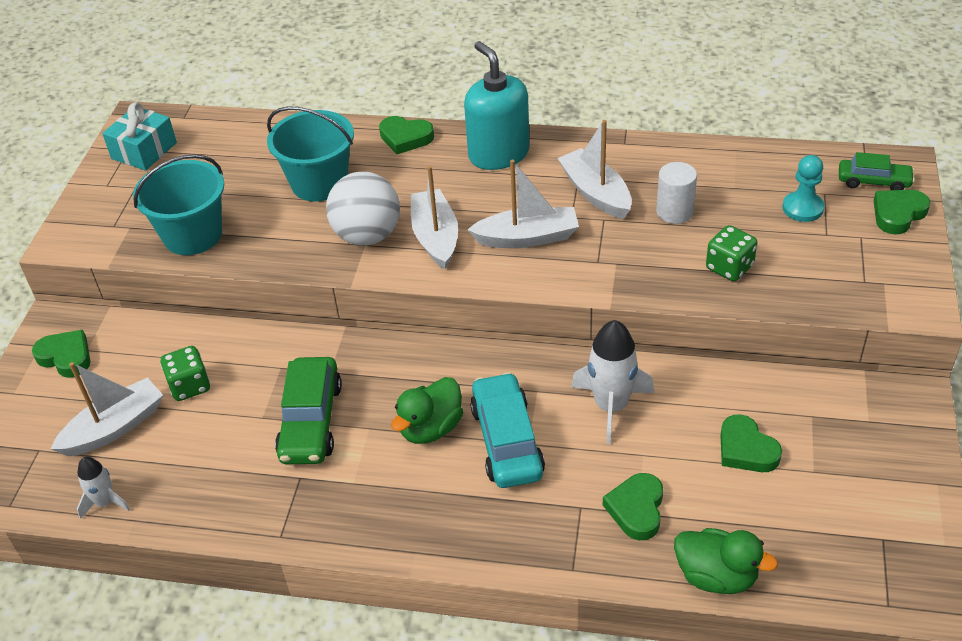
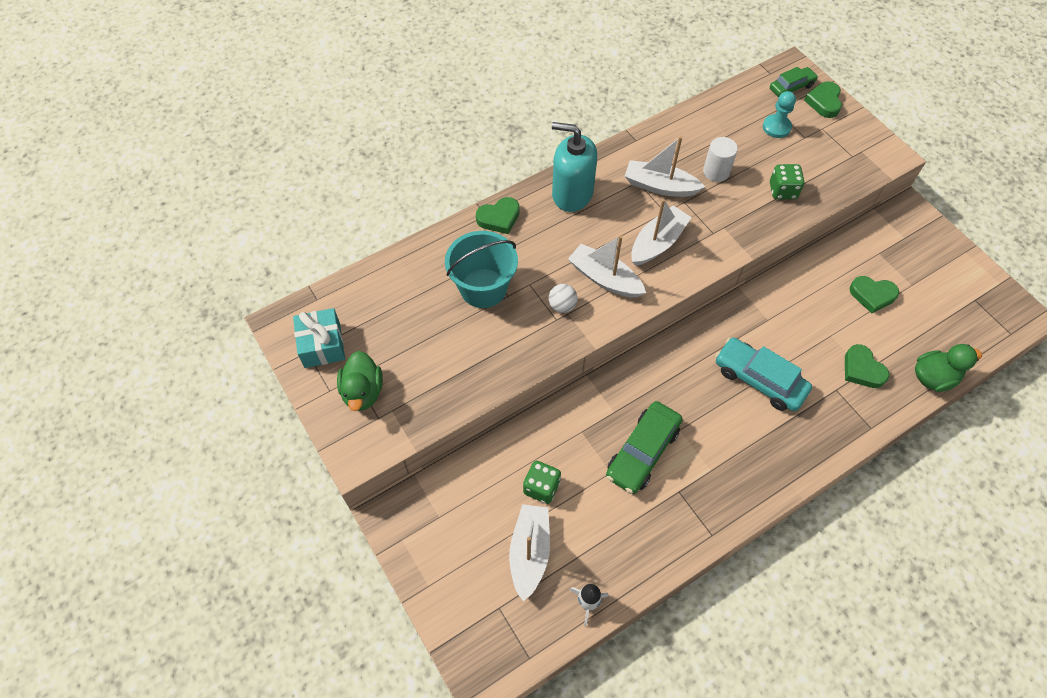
camera: 45 degrees left, 15 degrees up
(66, 357) = (432, 533): green heart -> none
(193, 235) = (446, 385): turquoise bucket -> none
(310, 421) = (642, 452): green car -> green car turned 75 degrees clockwise
(367, 235) = (562, 306): white ball -> white ball, size x0.50
(431, 428) = (712, 403): green duck -> green duck (363, 392)
(611, 406) = (786, 318): white rocket -> none

